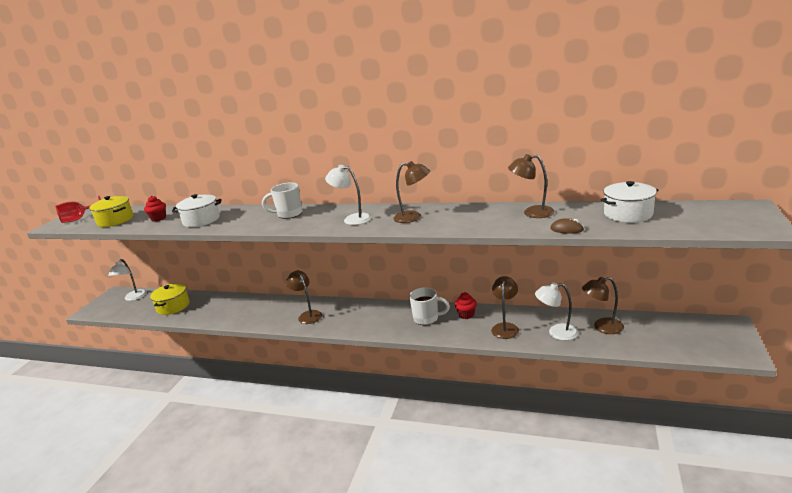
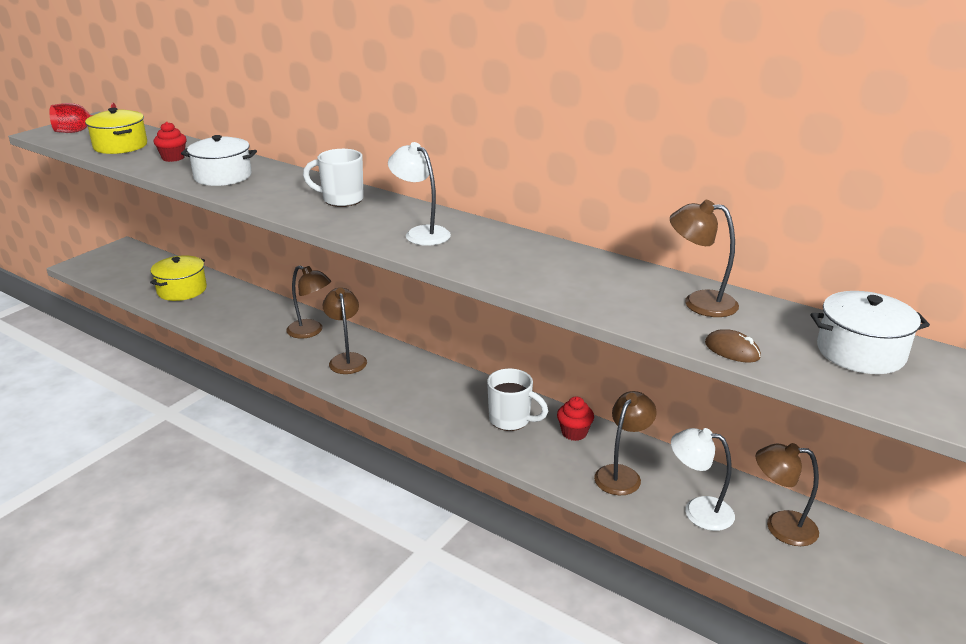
camera: 15 degrees right, 5 degrees up
(133, 298) = (141, 261): white lamp -> none
(413, 217) = (511, 256): brown lamp -> brown lamp (311, 331)

